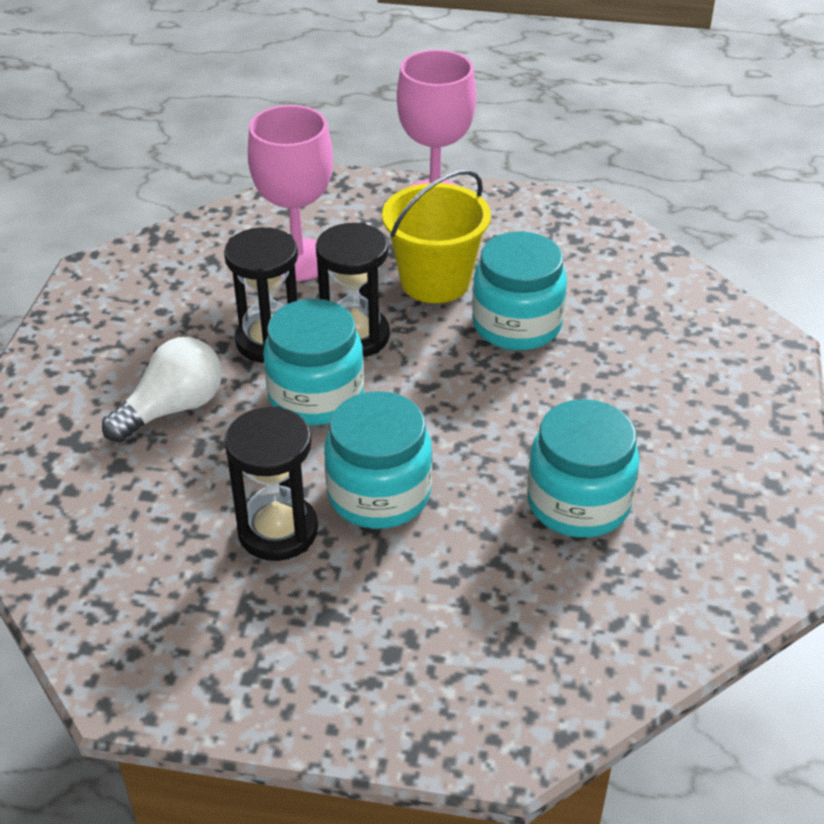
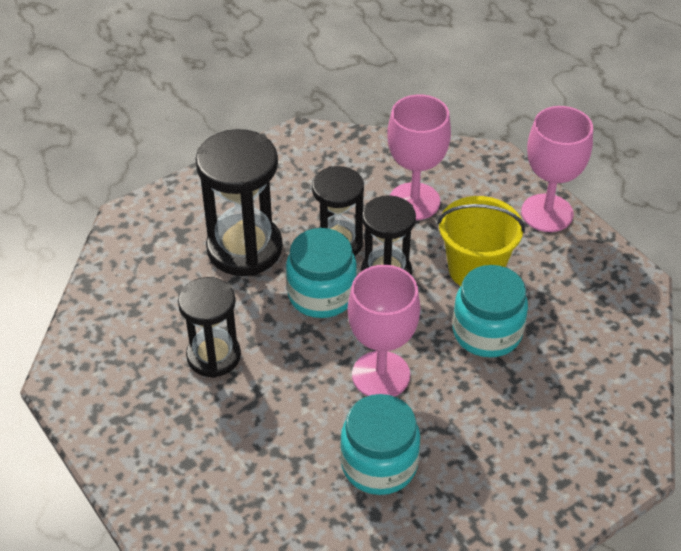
camera: 45 degrees right, 5 degrees up
(173, 409) = (244, 248): white light bulb -> black hourglass
(379, 494) = (284, 375): turquoise jar -> none
(472, 426) = (381, 375): none -> pink goblet

